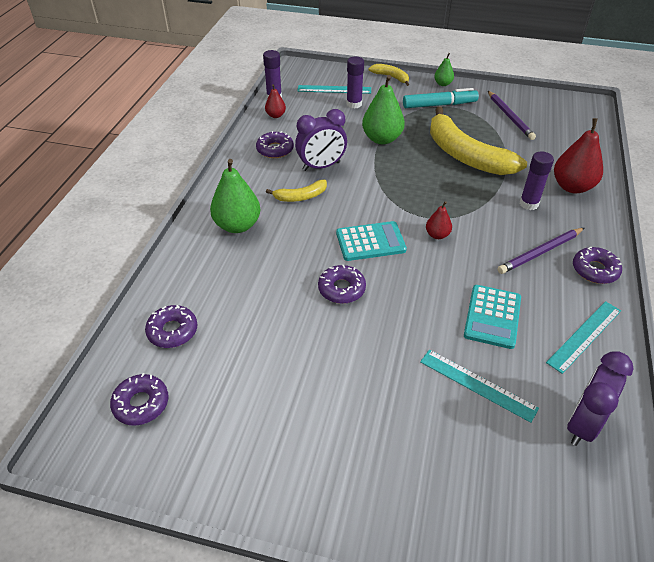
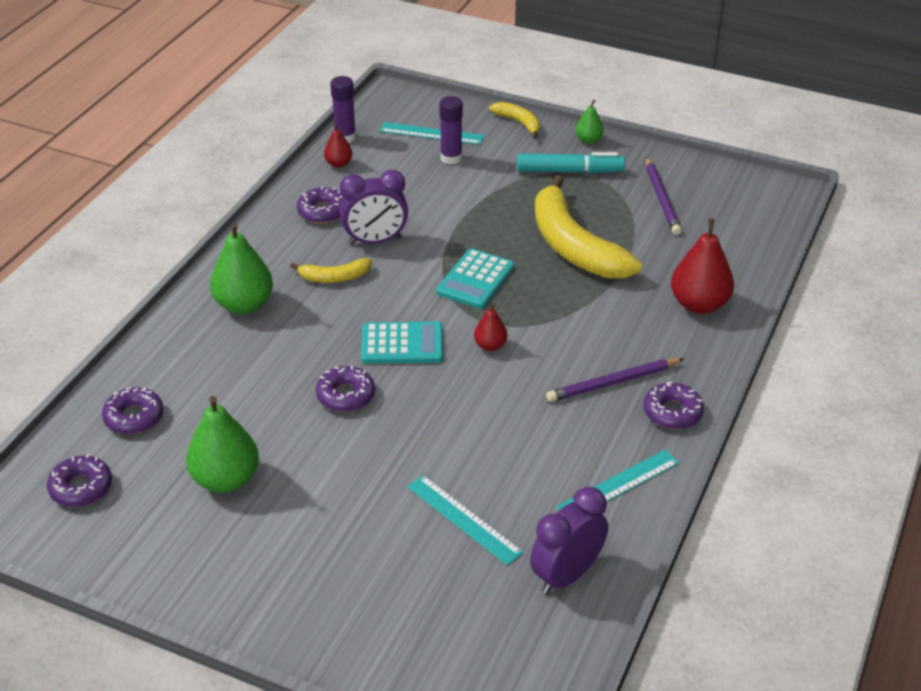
camera: 10 degrees right, 5 degrees down
(382, 139) = (470, 212): green pear -> green pear (226, 480)
(492, 317) = (515, 449): turquoise calculator -> turquoise calculator (475, 280)
(528, 204) = (628, 320): purple glue stick -> none

